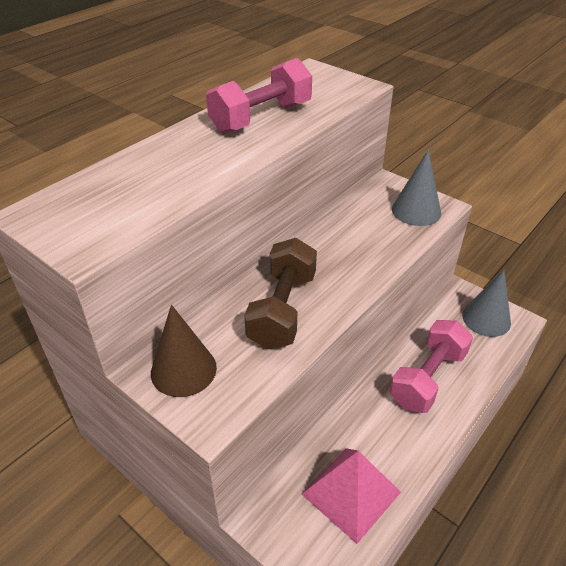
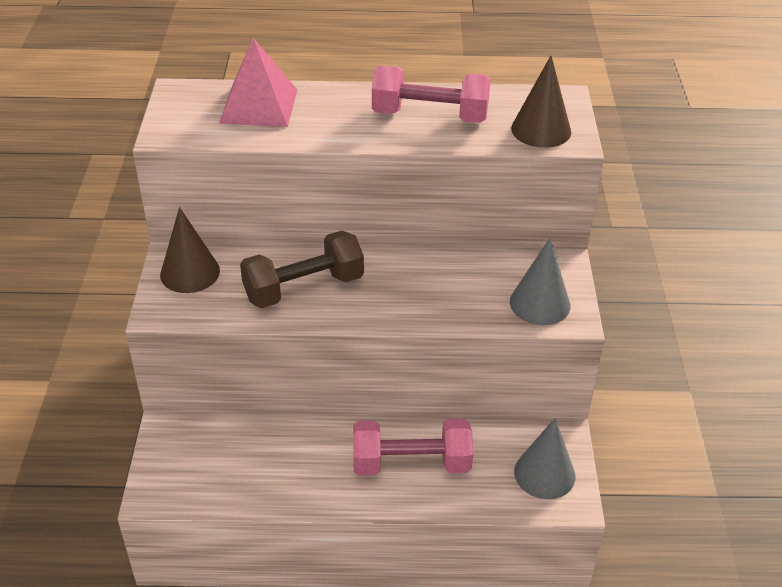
camera: 50 degrees right, 0 degrees up
(337, 89) = (541, 130): none -> brown cone
(351, 493) = (236, 471): pink pyramid -> pink pyramid (259, 106)

